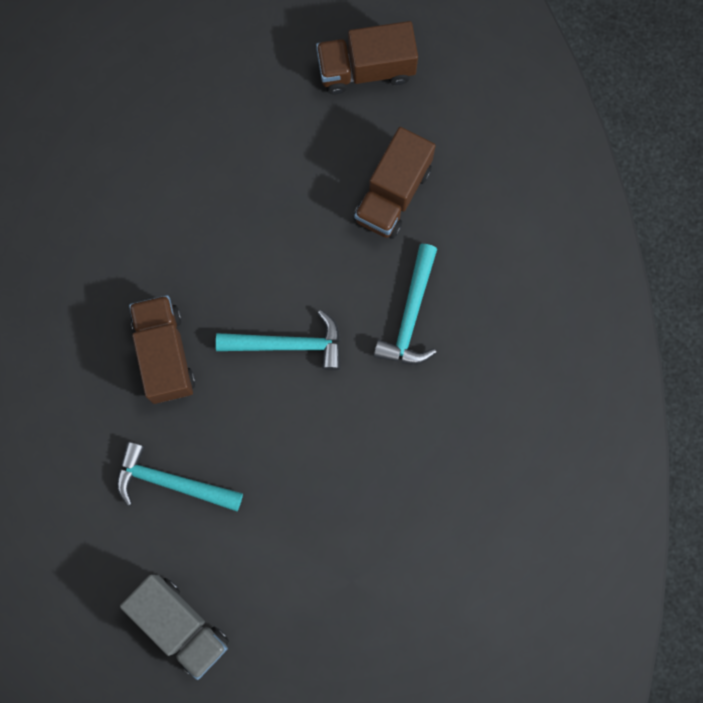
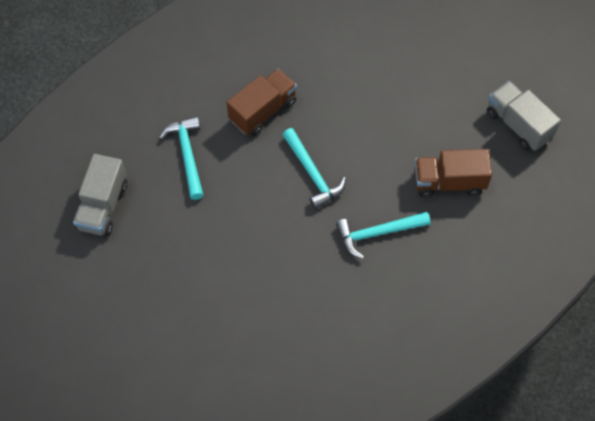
camera: 60 degrees right, 15 degrees down
(366, 69) = (518, 125): brown truck -> grey truck

